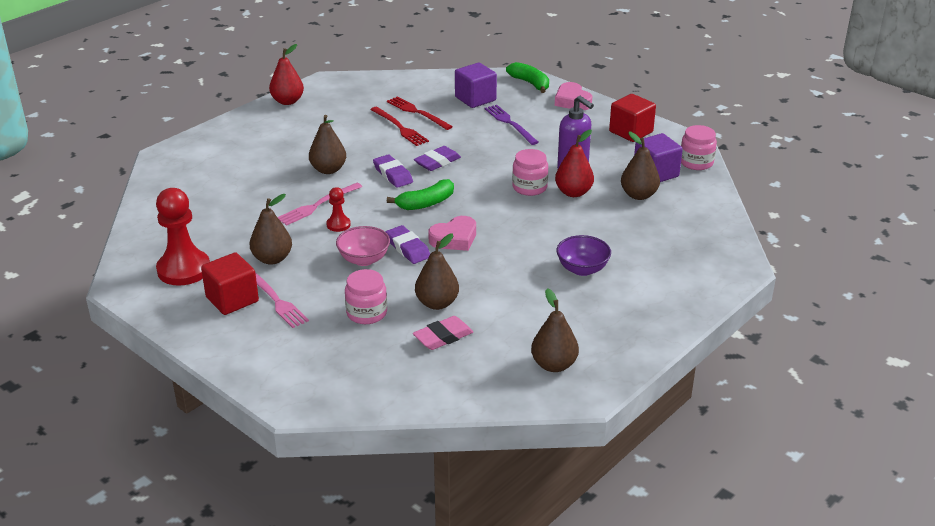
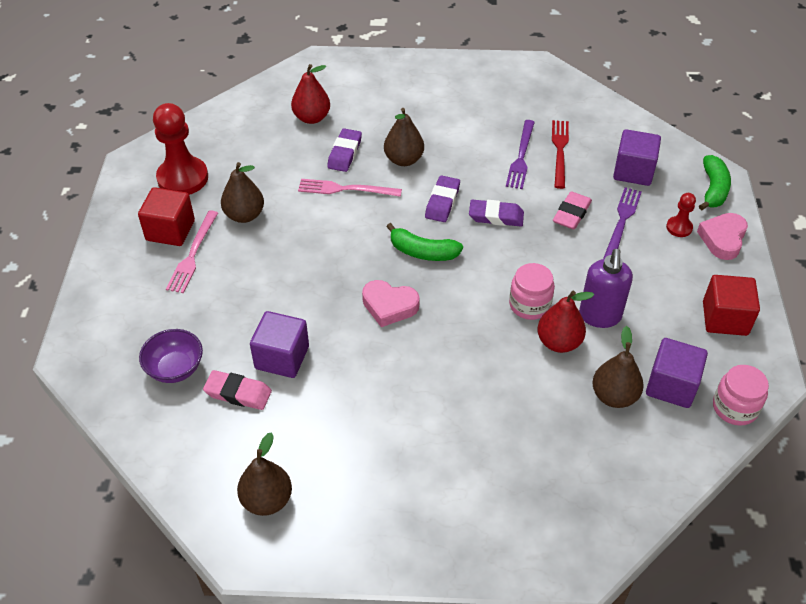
camera: 50 degrees right, 15 degrees up
(287, 101) = (476, 67): red pear -> red pear (312, 118)
(338, 225) = (331, 220): red pawn -> red pawn (679, 227)
(364, 259) = (298, 269): pink bowl -> none
(366, 313) = (226, 321): pink jar -> none
(399, 128) = (521, 157): red fork -> purple fork
(408, 248) = (343, 285): purple eraser -> purple eraser (345, 153)
(437, 303) = (282, 357): brown pear -> purple cube
(477, 136) = (571, 214): none -> pink eraser
(582, 269) = (437, 429): purple bowl -> purple bowl (175, 369)

